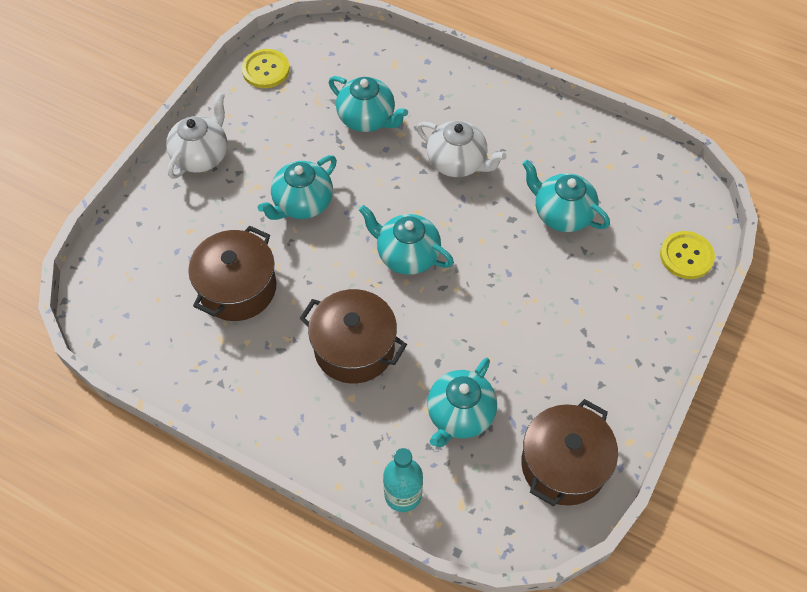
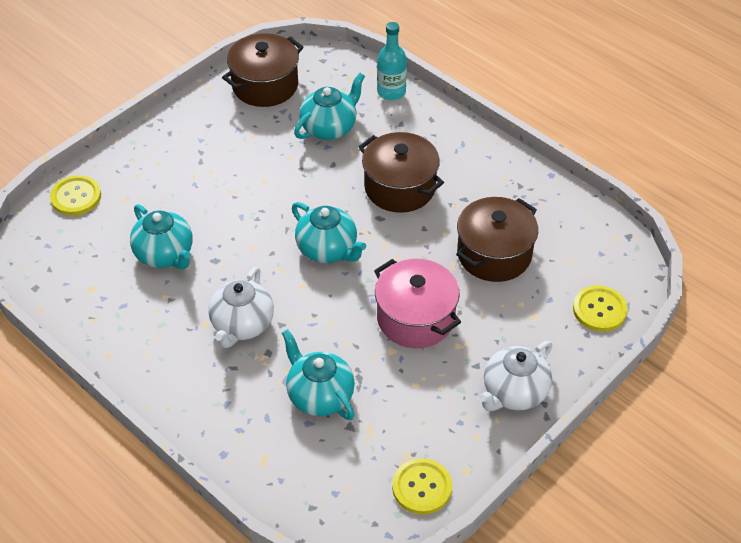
camera: 165 degrees left, 10 degrees down
(127, 250) = (599, 310): none -> yellow button
(302, 203) = (415, 318): turquoise teapot -> pink pot
(457, 163) = (242, 325): white teapot -> white teapot turned 120 degrees counterclockwise

